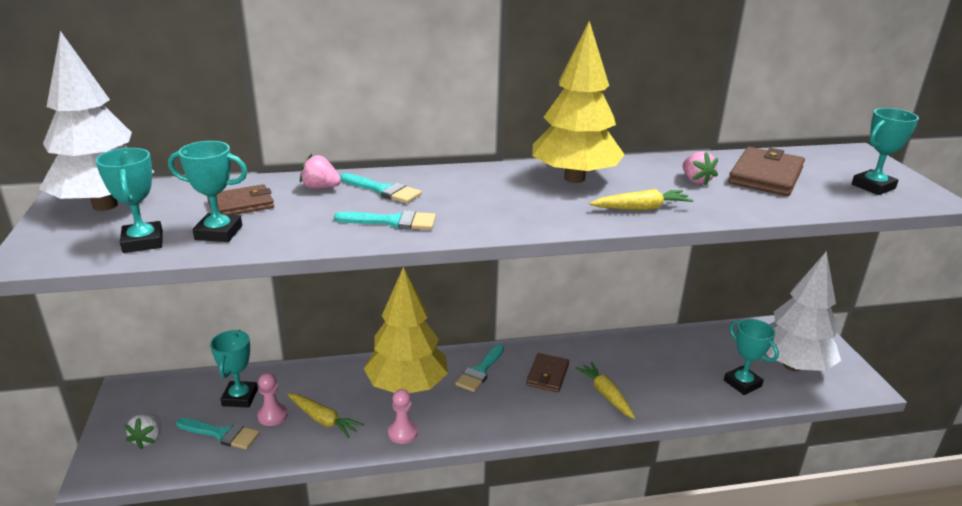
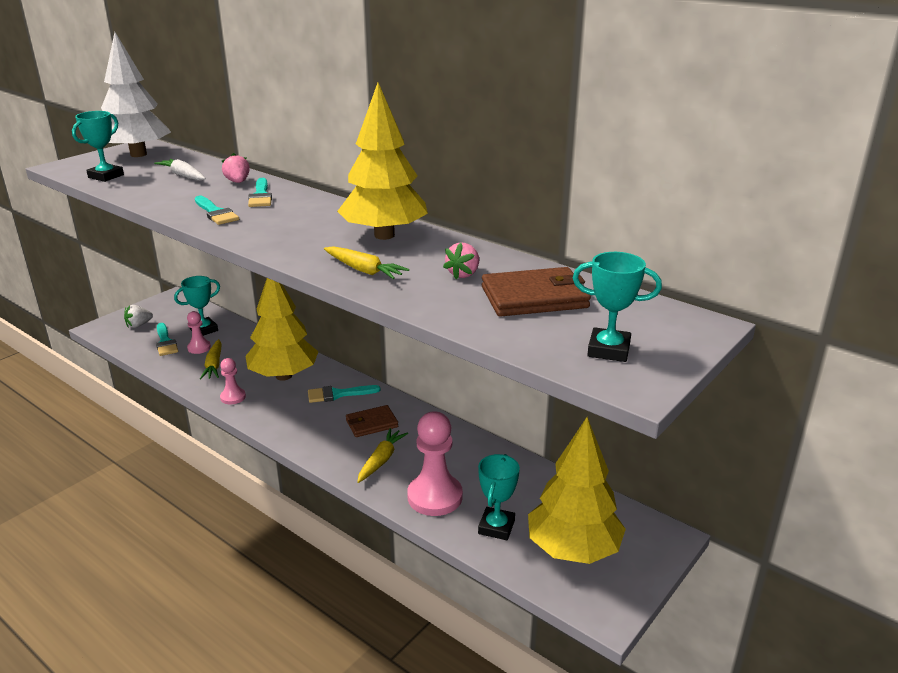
camera: 50 degrees right, 0 degrees up
(218, 232) = (139, 184): turquoise trophy -> none
(241, 204) = (183, 176): brown wallet -> white carrot
(681, 392) = (435, 497): none -> pink pawn
(792, 365) = (573, 549): white tree -> yellow tree

